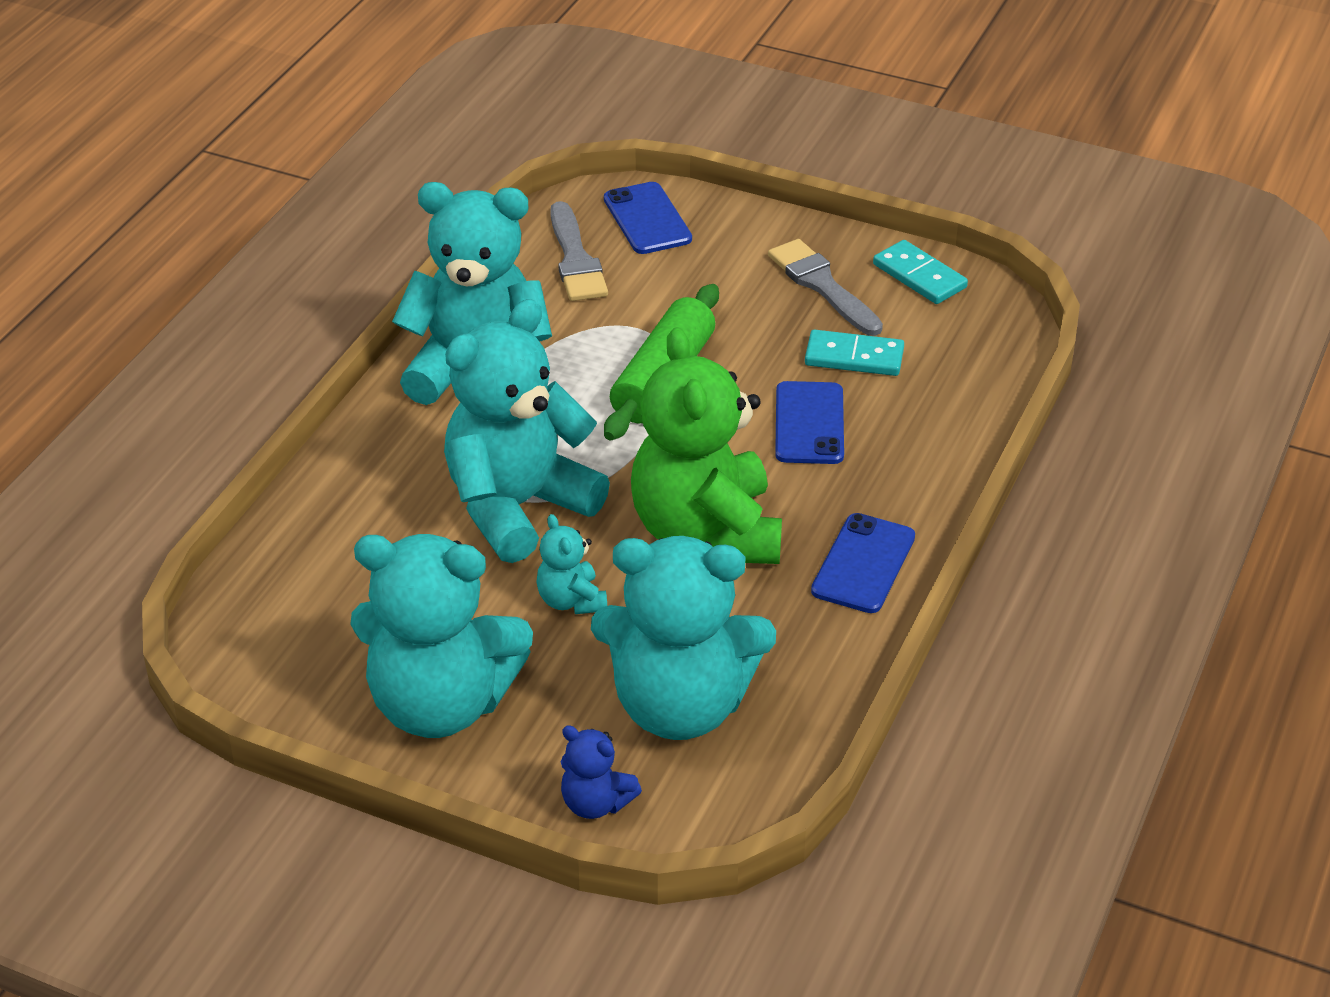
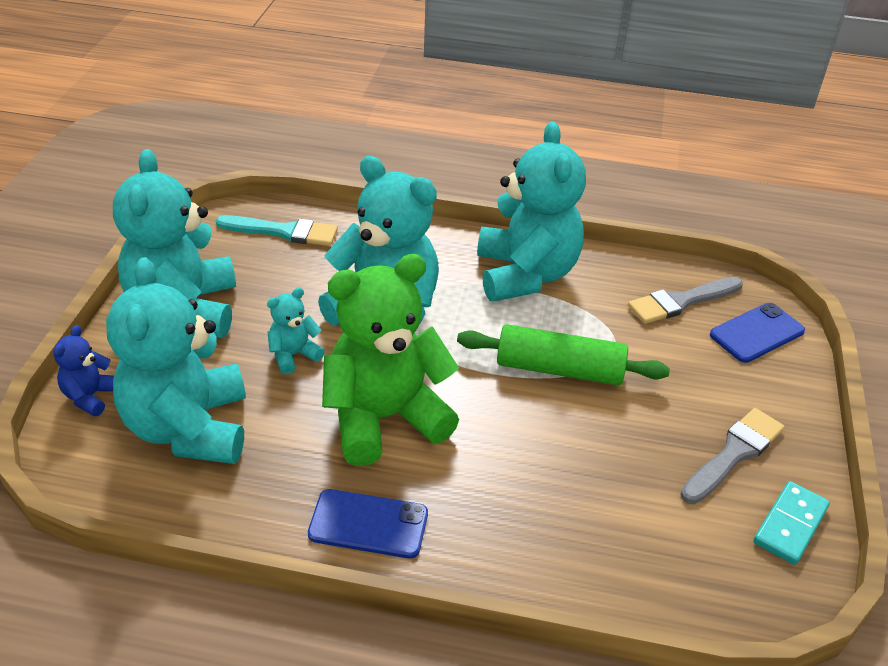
camera: 75 degrees right, 0 degrees up
(292, 589) = (284, 232): none -> turquoise brush
(809, 424) = (539, 466): blue phone -> none
(854, 357) = (643, 487): turquoise domino -> none

